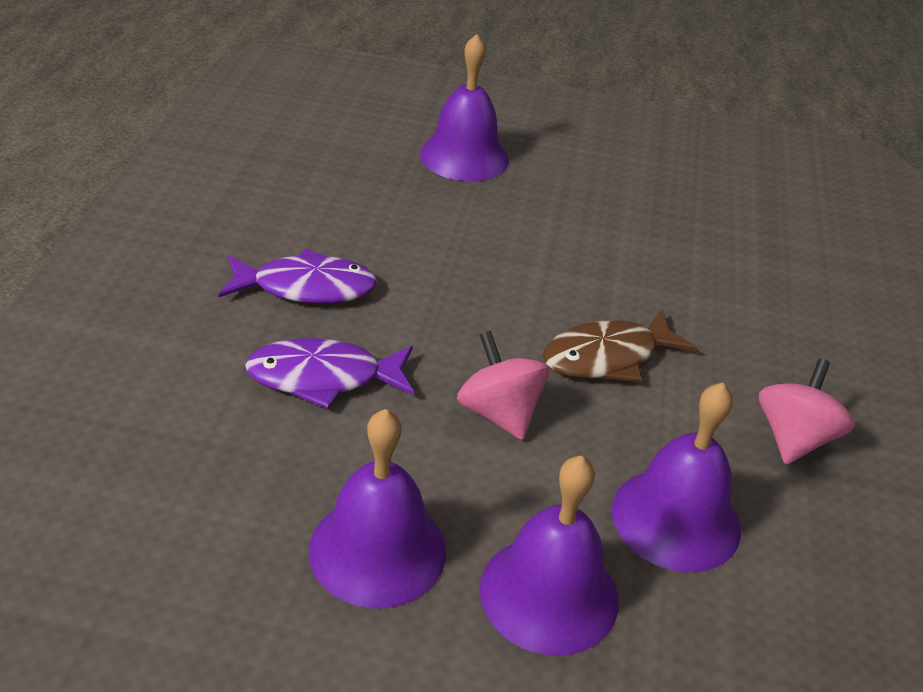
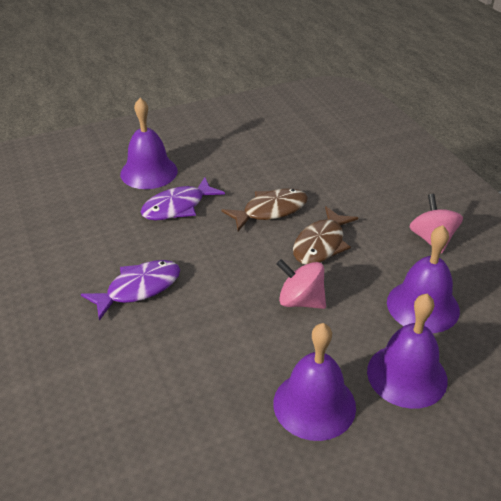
camera: 30 degrees left, 0 degrees up
(323, 377) = (198, 333): purple fish -> purple fish (177, 207)
(580, 279) = (270, 210): none -> brown fish

